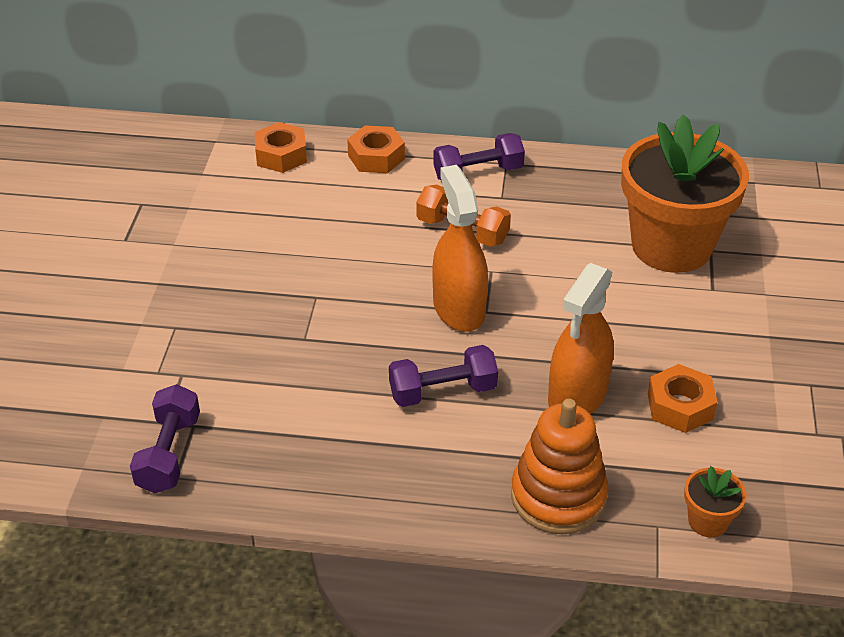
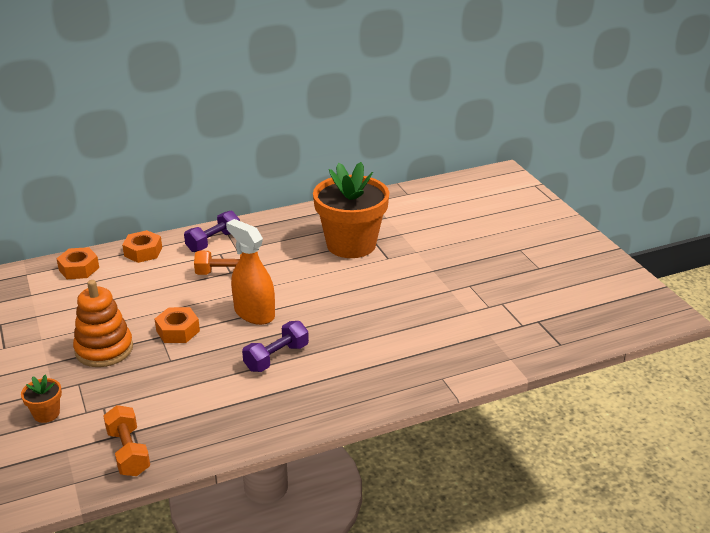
camera: 30 degrees left, 10 degrees down
(169, 453) = (128, 452): purple dumbbell -> orange dumbbell
(558, 496) = (380, 384): orange stacking toy -> orange stacking toy (104, 349)
(577, 396) = (354, 333): orange spray bottle -> none
(680, 406) = (412, 318): orange nut -> orange nut (178, 331)
(708, 521) = (465, 366): orange flower pot -> orange flower pot (46, 414)

